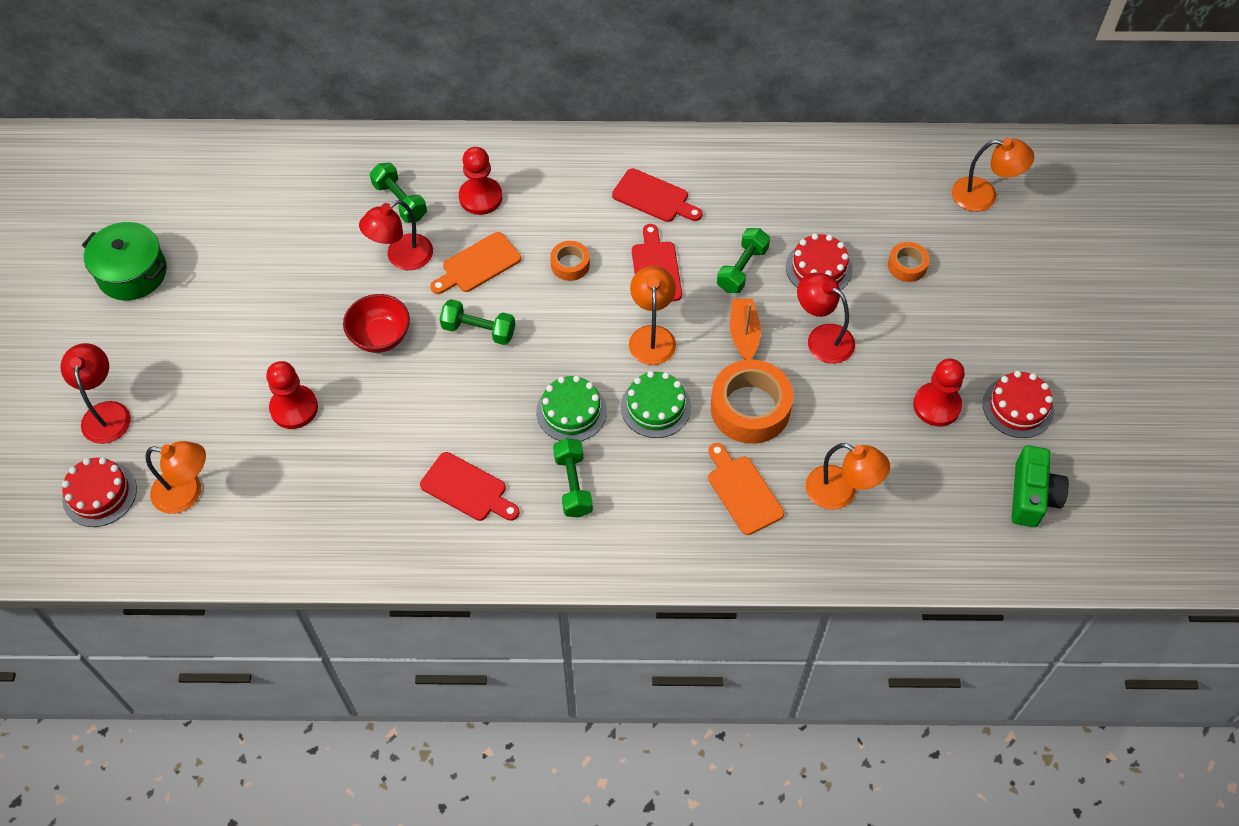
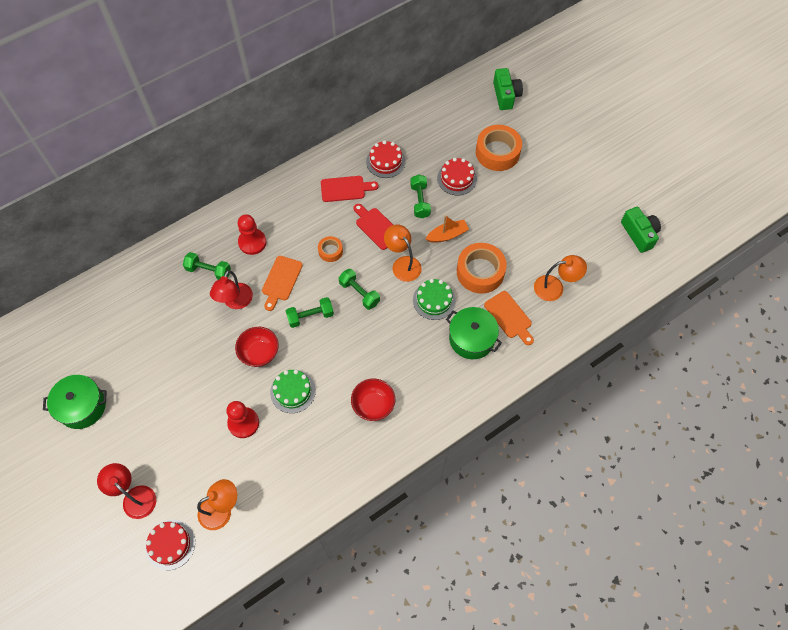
camera: 35 degrees left, 5 degrees up
(467, 489) = (373, 405): red cutting board -> red bowl
(571, 411) = (393, 329): green cake -> green cake (293, 391)
(573, 485) = (425, 367): green dumbbell -> green dumbbell (359, 293)
(666, 487) = (471, 339): none -> green pot
(742, 491) = (509, 317): orange cutting board -> orange cutting board turned 150 degrees counterclockwise
(744, 334) = (447, 235): orange boat -> orange boat turned 105 degrees clockwise
(822, 338) = (486, 214): red lamp -> none
(907, 266) = (497, 152): orange tape -> orange tape, size x1.93
(937, 405) = (564, 216): red pawn -> none
(983, 196) = (505, 95): orange lamp -> green camera
(1018, 407) = (600, 194): red cake -> red cake (385, 161)

